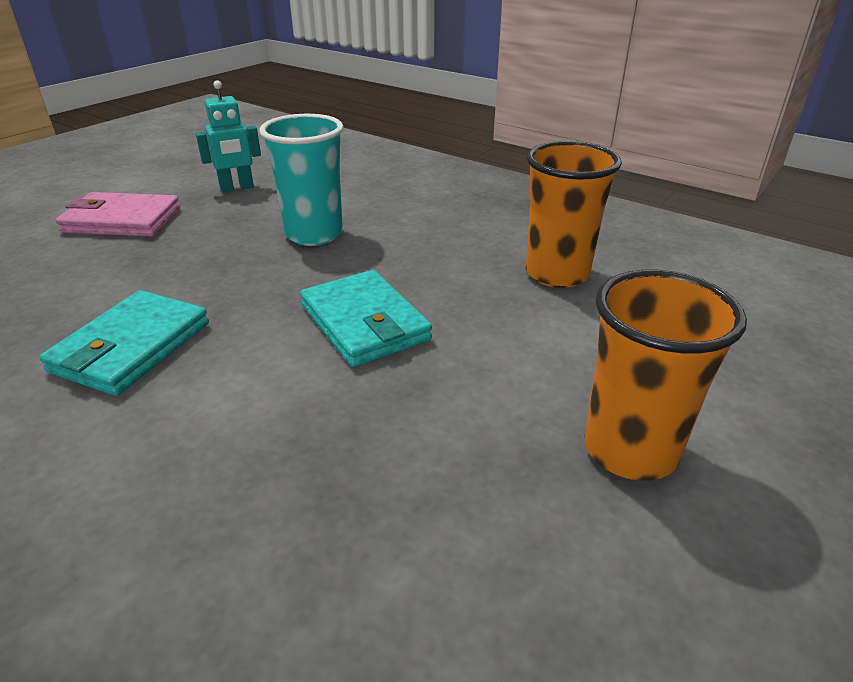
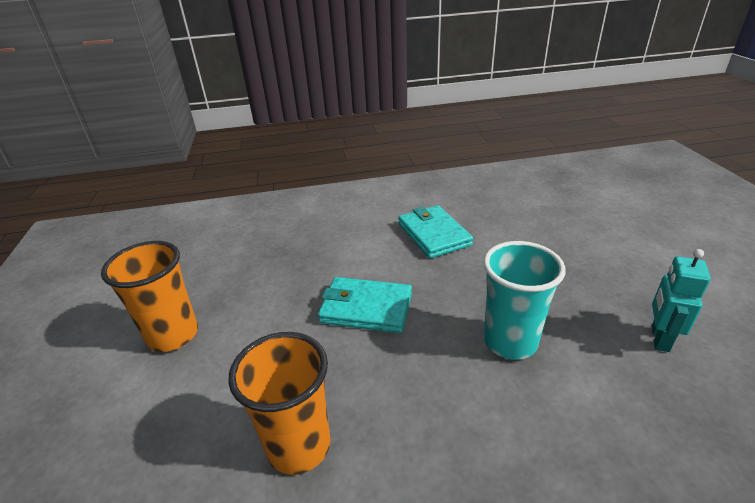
camera: 135 degrees right, 0 degrees up
(122, 220) = (614, 263): pink wallet -> none

